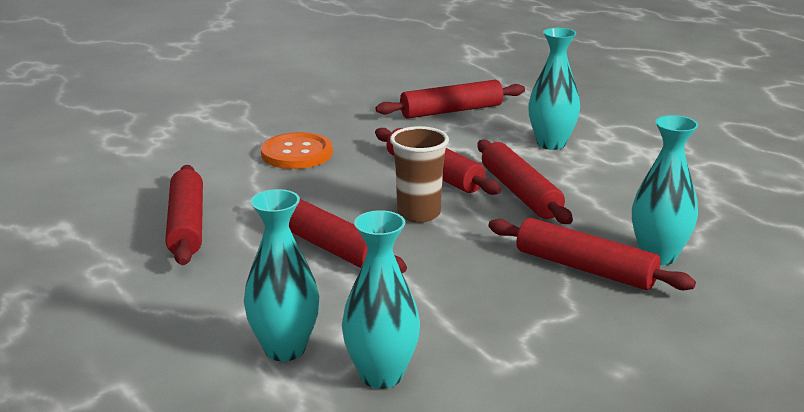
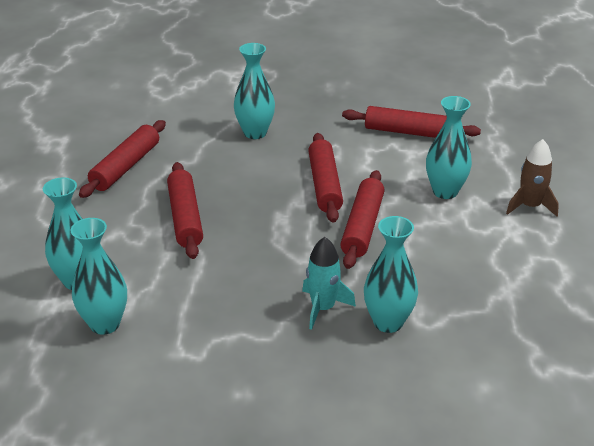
camera: 35 degrees right, 10 degrees up
(297, 153) = (255, 133): orange button -> turquoise vase
(418, 214) = (271, 215): brown cup -> none
(585, 268) = (323, 308): red rolling pin -> turquoise rocket
(636, 132) = (530, 206): none -> brown rocket

